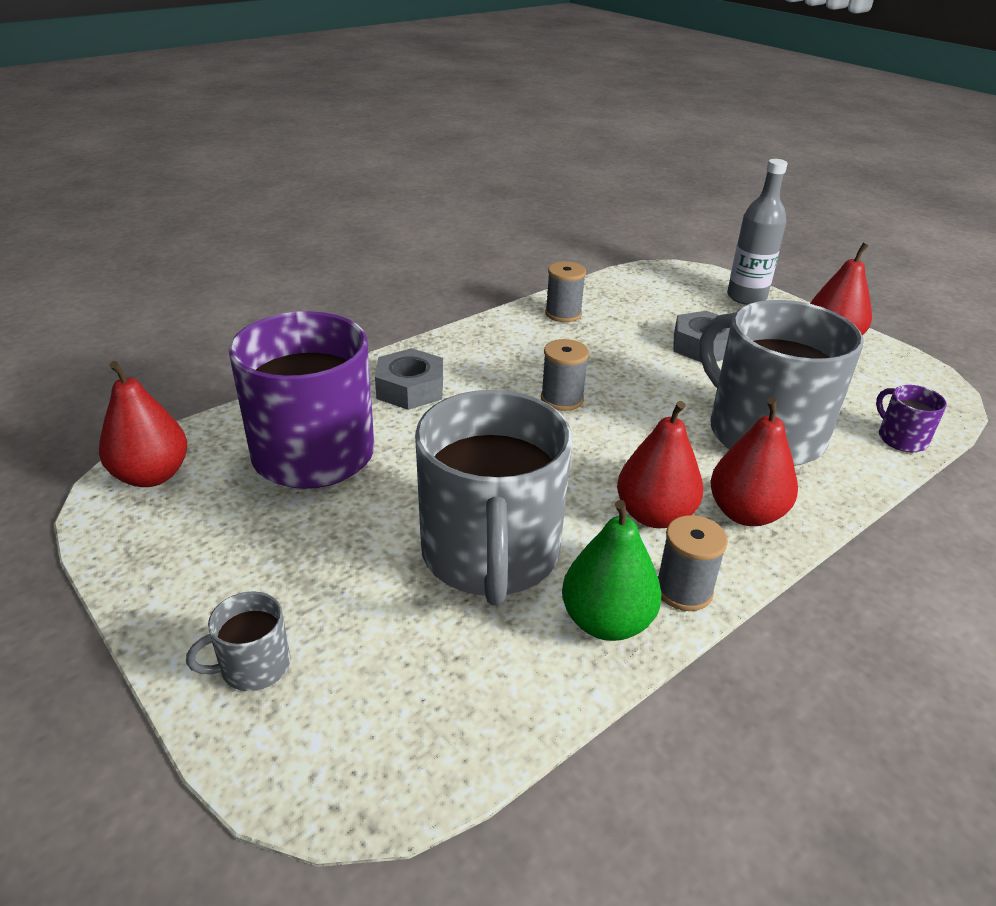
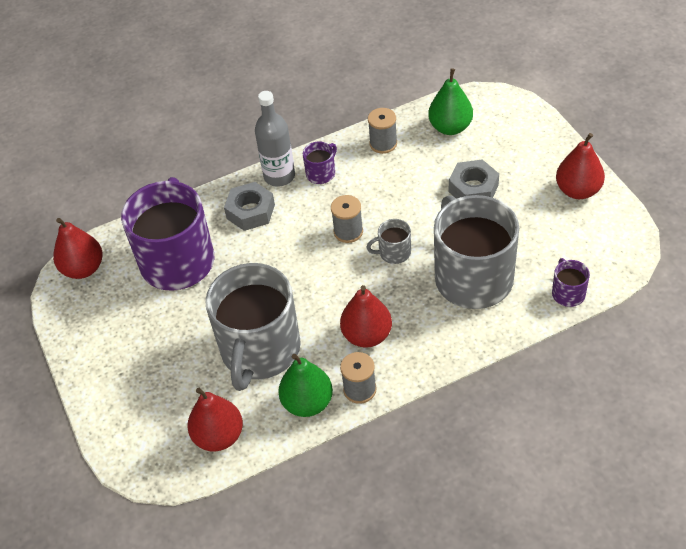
camera: 20 degrees right, 15 degrees up
(253, 666) = (121, 401): grey mug -> grey mug (394, 252)
(495, 345) = (321, 173): none -> purple mug
(638, 296) = (450, 127): none -> green pear
(745, 513) = (424, 341): red pear -> red pear (219, 436)
(746, 297) = (537, 135): grey bottle -> grey bottle (279, 176)

